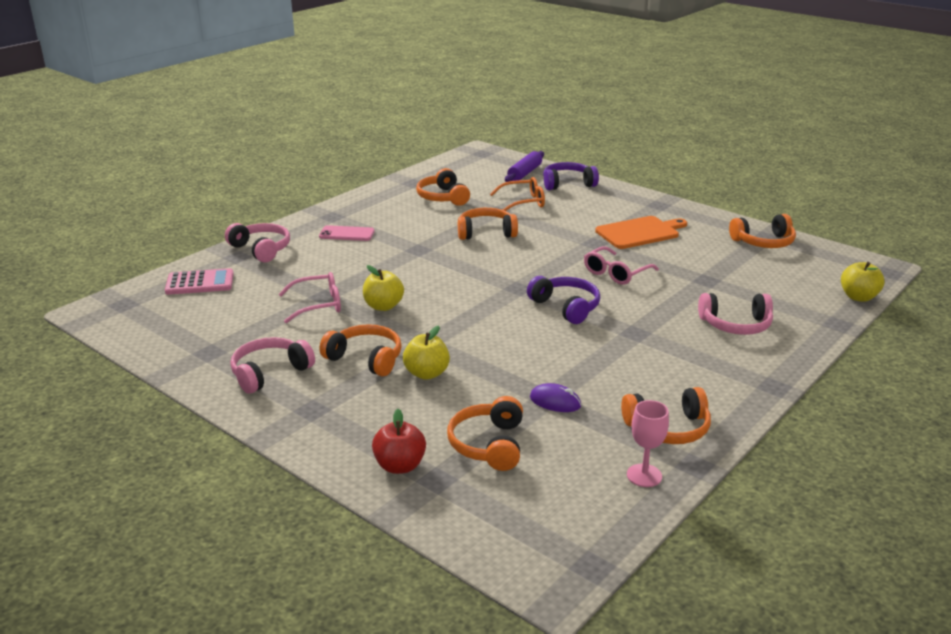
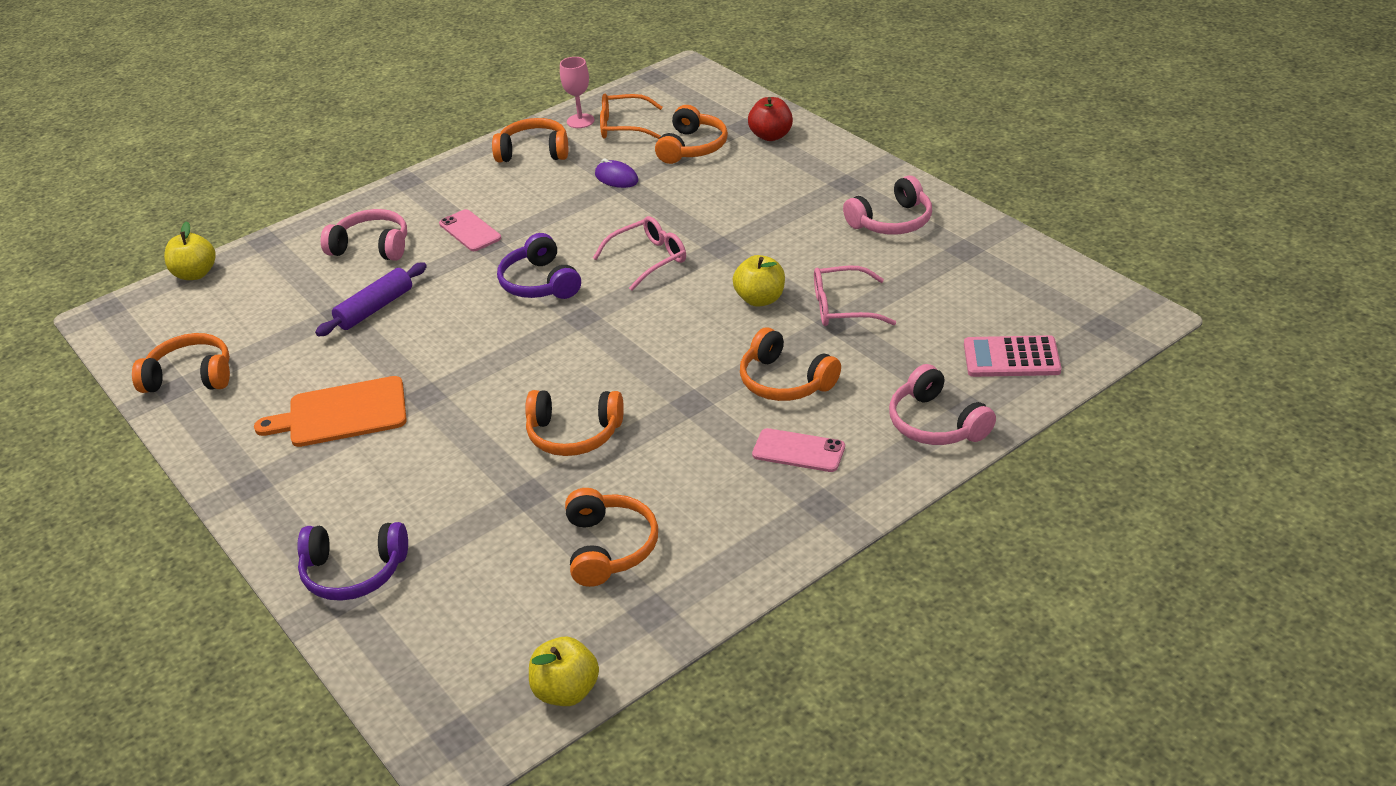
camera: 165 degrees left, 10 degrees up
(366, 359) = (789, 231): orange headphones -> orange headphones (785, 381)
(426, 373) = (729, 211): yellow apple -> yellow apple (566, 691)
(523, 202) = (471, 515): orange glasses -> orange glasses (623, 126)
(525, 173) = (411, 624): purple rolling pin -> purple rolling pin (375, 308)
(616, 273) = (441, 332): pink glasses -> pink glasses (649, 259)
(661, 342) = (470, 231): none -> pink phone

